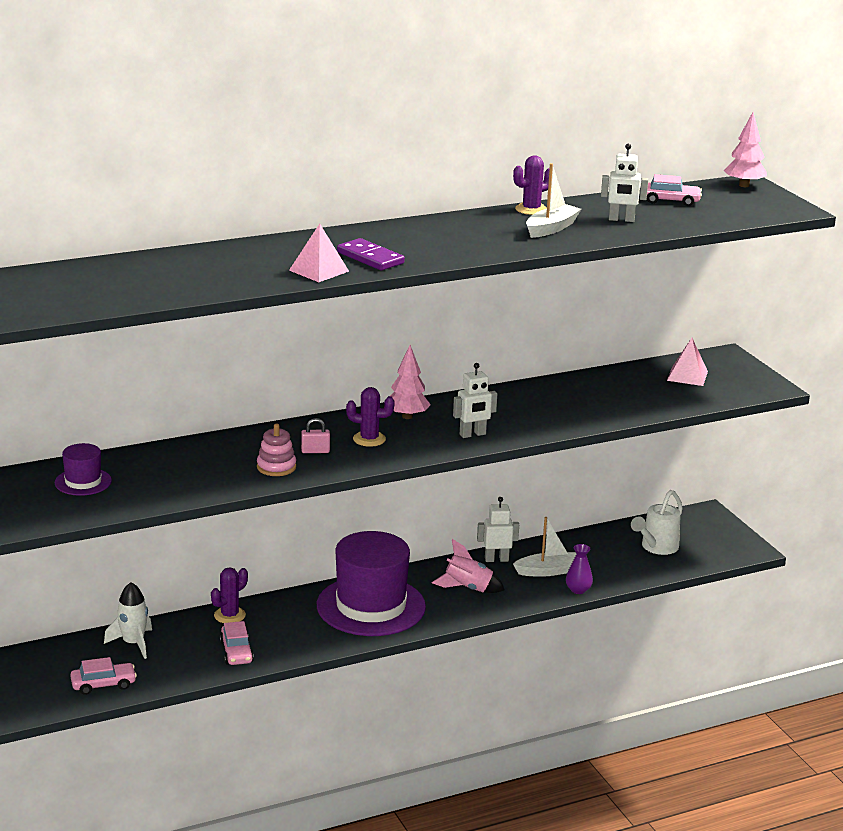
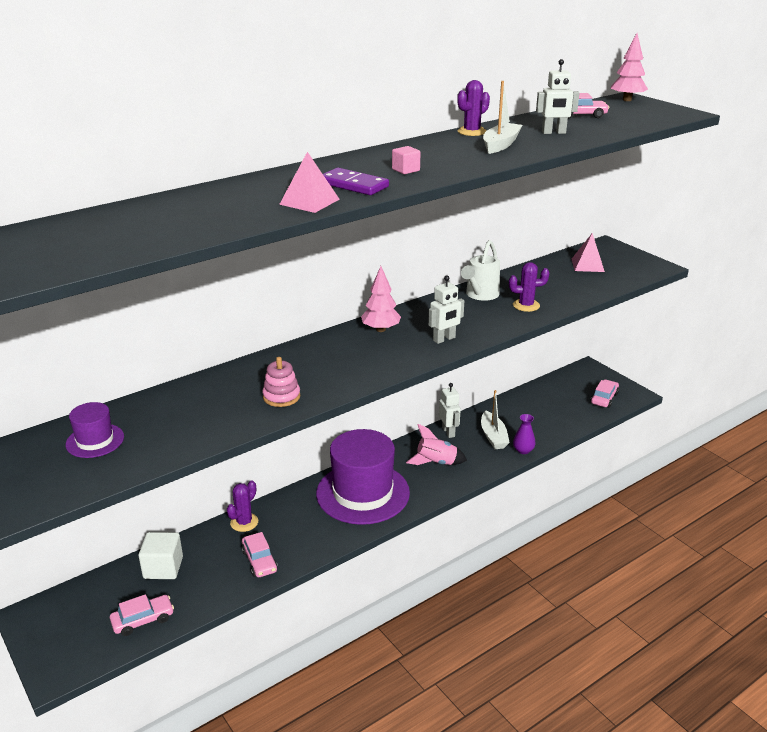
camera: 10 degrees left, 5 degrees up
(133, 643) = (163, 568): white rocket -> white cube
(315, 451) = (312, 375): pink padlock -> none
(369, 439) = (356, 356): purple cactus -> purple cactus (526, 305)
(432, 247) = (406, 170): none -> pink cube
(496, 559) = (448, 432): white robot -> white robot turned 90 degrees clockwise
(549, 571) = (493, 436): white boat -> white boat turned 105 degrees clockwise
(657, 547) = (565, 403): white watering can -> white watering can (480, 295)
(709, 549) = (604, 398): none -> pink car

